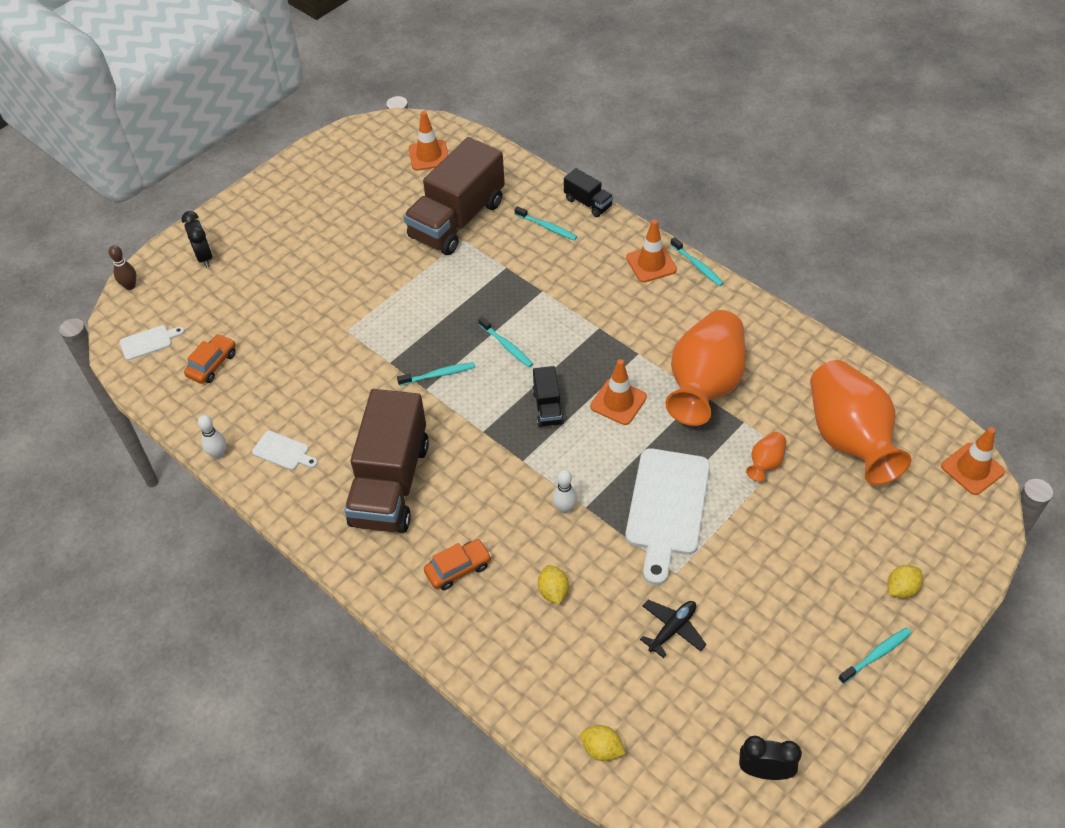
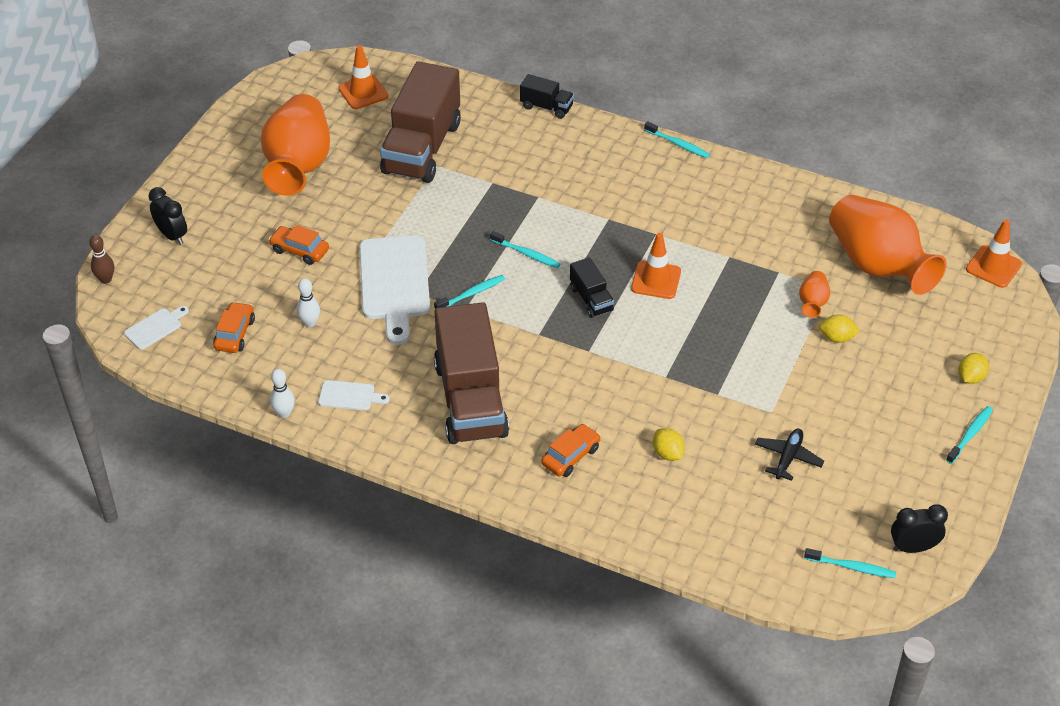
camera: 20 degrees left, 5 degrees down
(305, 296) = (299, 250): none -> orange car
(547, 227) = (516, 137): turquoise toothbrush -> turquoise toothbrush (851, 567)
(564, 508) = (646, 382): white bowling pin -> white bowling pin (310, 323)
(602, 749) = (767, 567): yellow lemon -> yellow lemon (837, 338)
(651, 264) = (633, 151): orange traffic cone -> none
(667, 507) = (740, 360): white cutting board -> white cutting board (394, 283)
(704, 385) = (729, 248): orange vase -> orange vase (298, 166)

